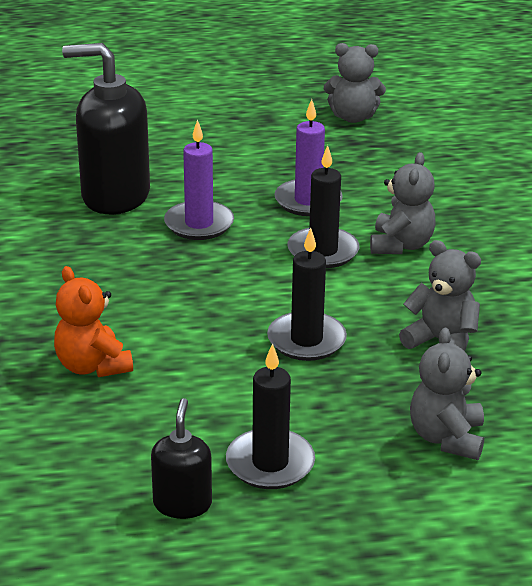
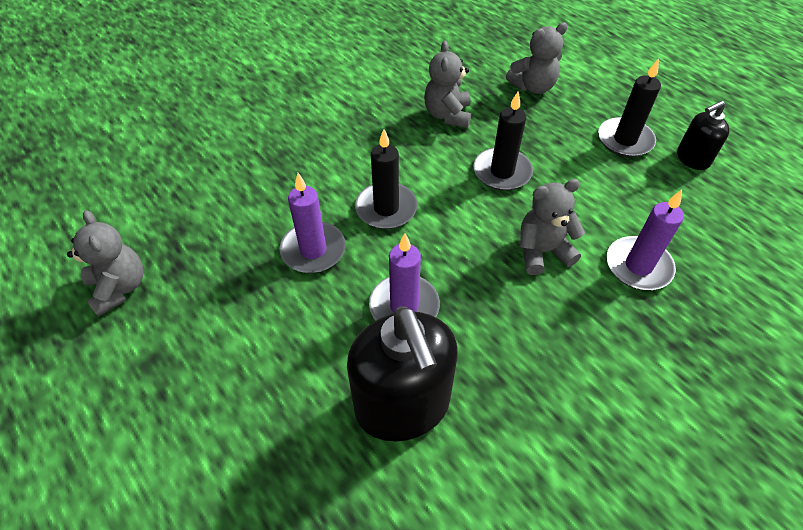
camera: 120 degrees left, 20 degrees up
(92, 366) = (638, 266): orange teddy bear -> purple candle
(401, 245) = (345, 170): grey teddy bear -> grey teddy bear (542, 251)

